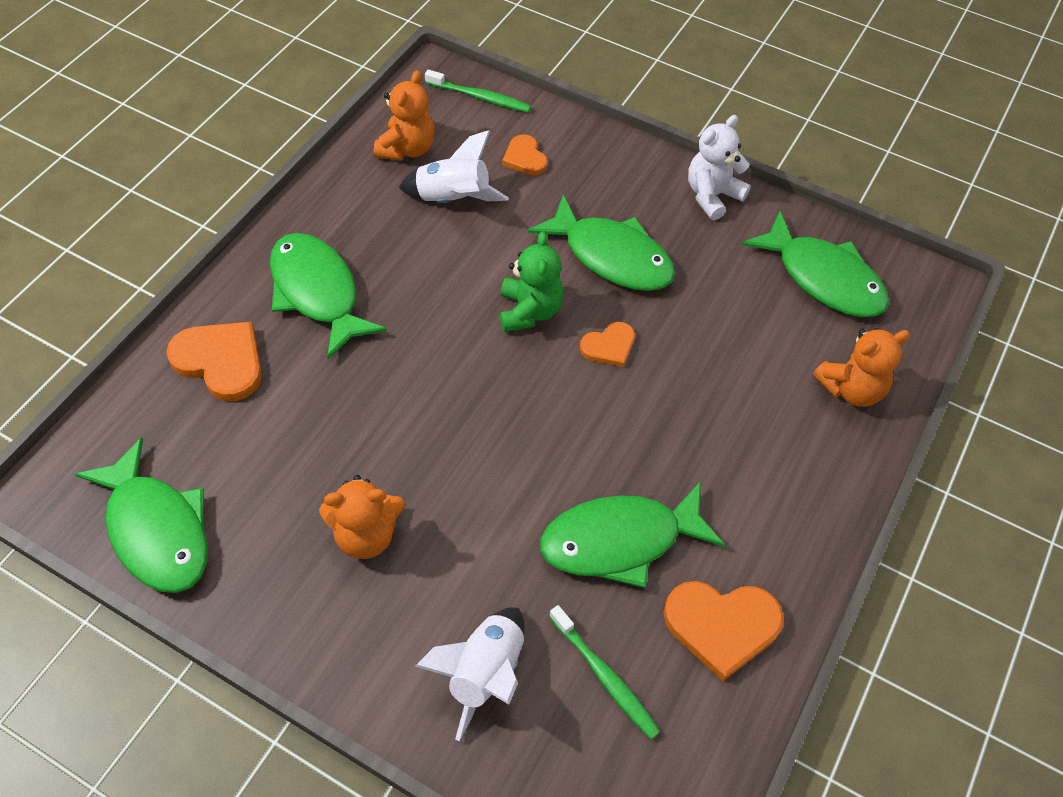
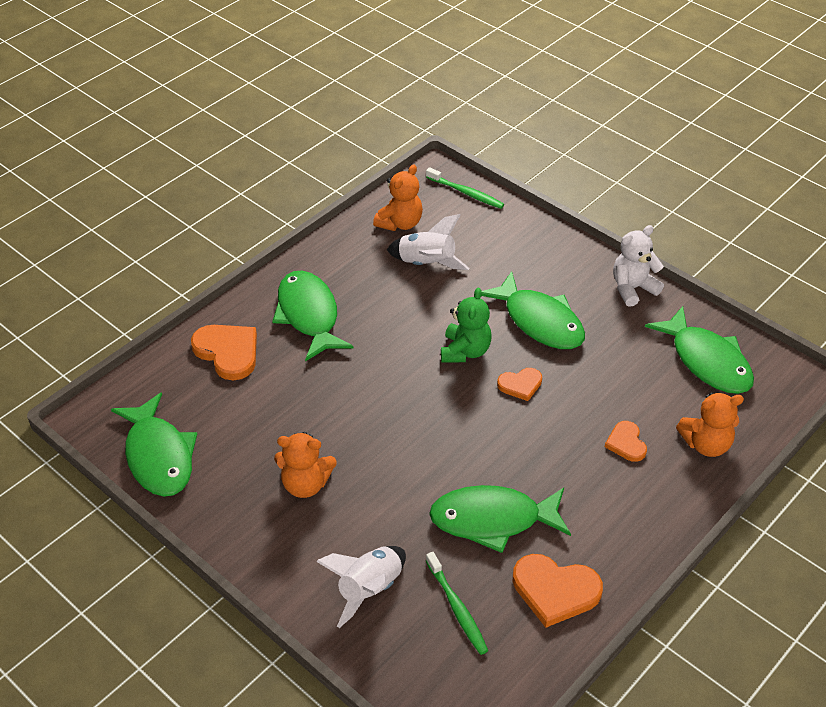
camera: 15 degrees right, 10 degrees down
(525, 158) = (490, 241): orange heart -> orange heart (626, 443)

